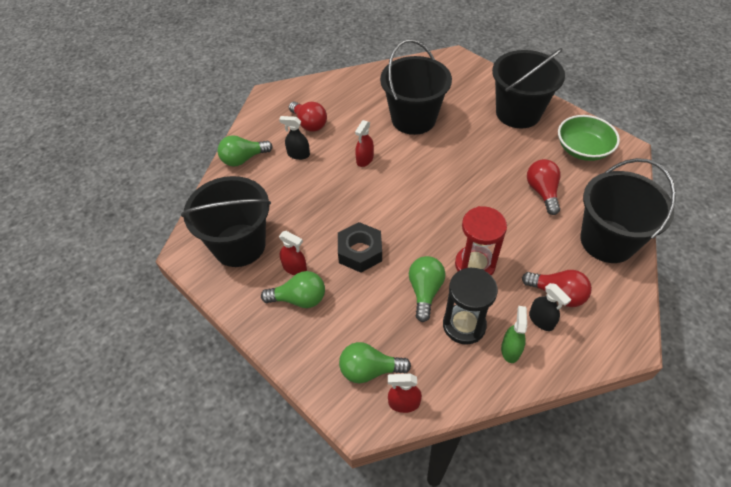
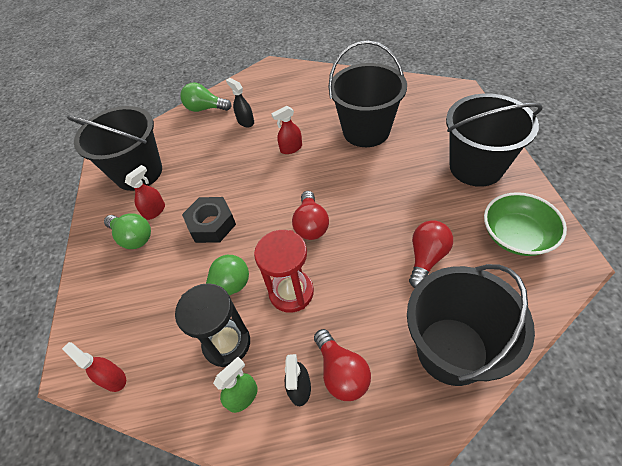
camera: 40 degrees right, 0 degrees up
(294, 268) = (154, 211): red spray bottle -> red spray bottle turned 120 degrees counterclockwise
(309, 124) = (277, 100): red light bulb -> red light bulb (311, 225)
(369, 370) = (119, 330): green light bulb -> none

